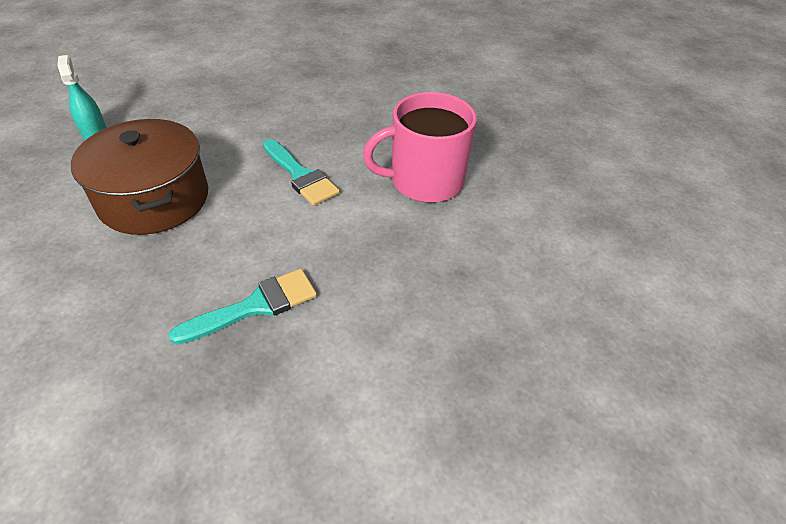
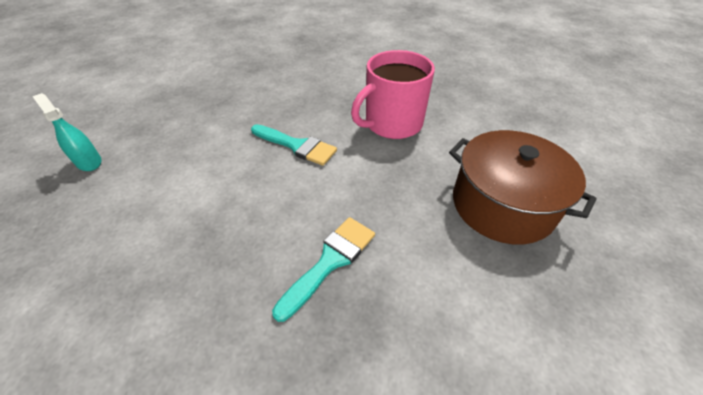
camera: 20 degrees left, 0 degrees up
(154, 199) = (181, 201): brown pot -> brown pot (502, 204)

